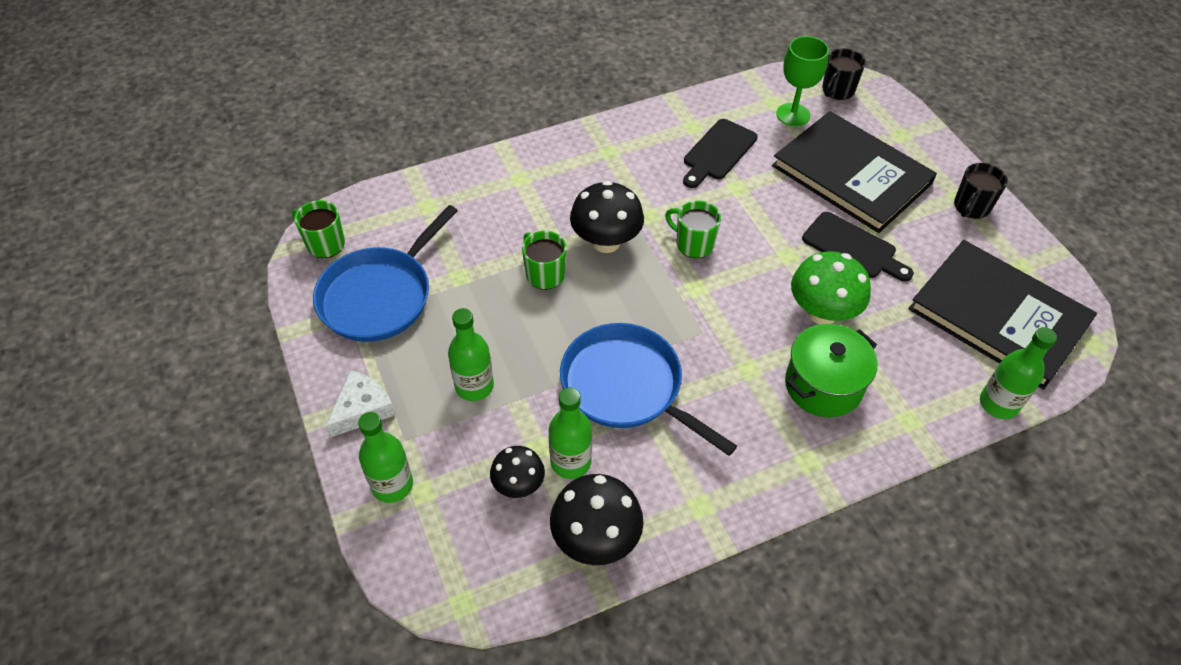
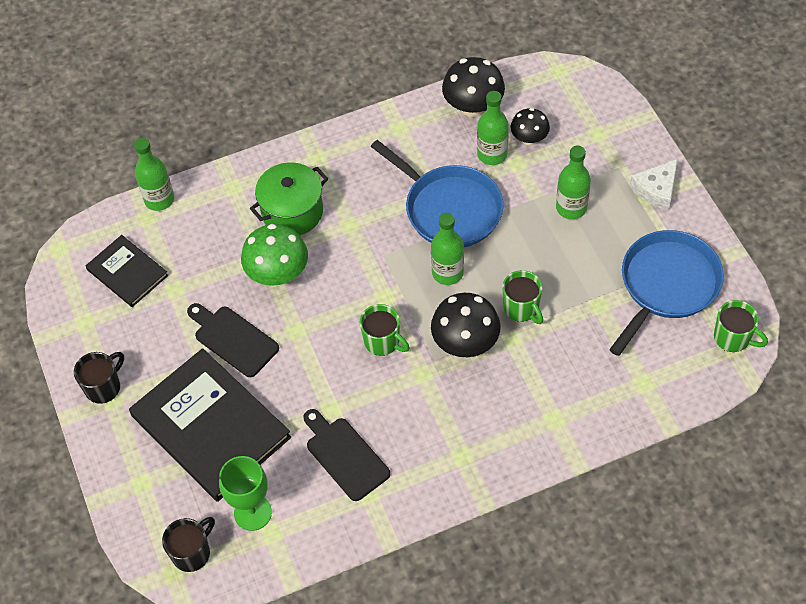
camera: 175 degrees left, 5 degrees up
(392, 485) = (620, 137): green bottle -> green bottle (447, 272)
(718, 152) = (345, 456): black cutting board -> black cutting board turned 75 degrees counterclockwise
(998, 316) = (127, 272): black book -> black book, size x0.54

